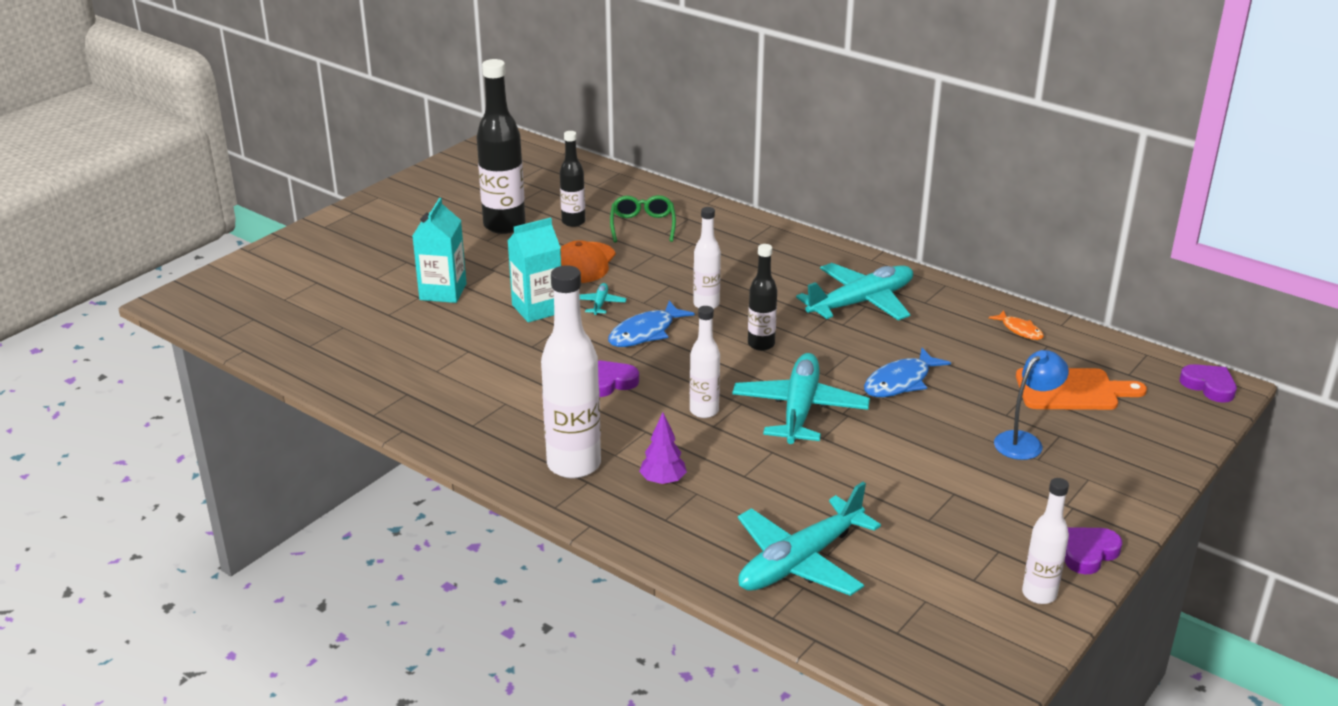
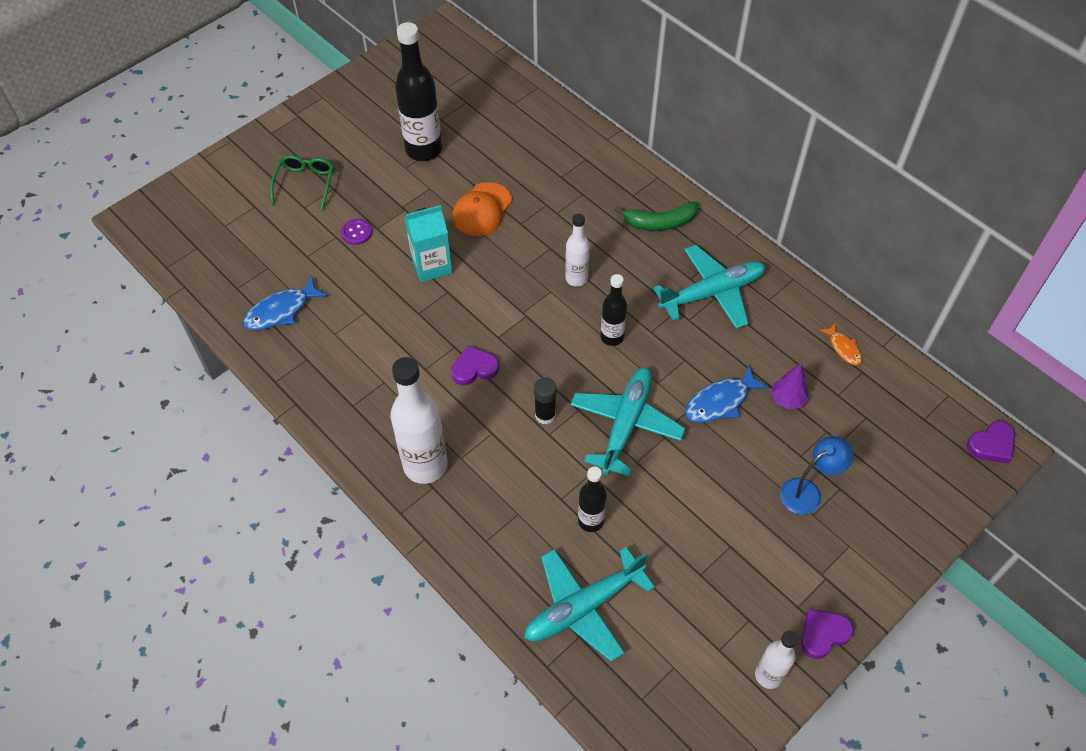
camera: 10 degrees right, 25 degrees up
(443, 292) = (356, 233): turquoise carton -> purple button
(573, 222) = (484, 152): black bottle -> black bottle (590, 521)
(600, 304) = (486, 266): turquoise plane -> none
(642, 225) = (543, 164): green glasses -> green glasses (305, 183)
(645, 333) = (517, 308): blue fish -> blue fish (281, 311)
(663, 481) = (493, 496): purple tree -> purple tree (787, 399)
(704, 411) = (545, 415): white bottle -> black glue stick
(785, 256) = (660, 222): none -> green banana
(1072, 390) = (867, 433): orange cutting board -> none
(1209, 386) = (991, 445): purple heart -> purple heart turned 90 degrees clockwise

